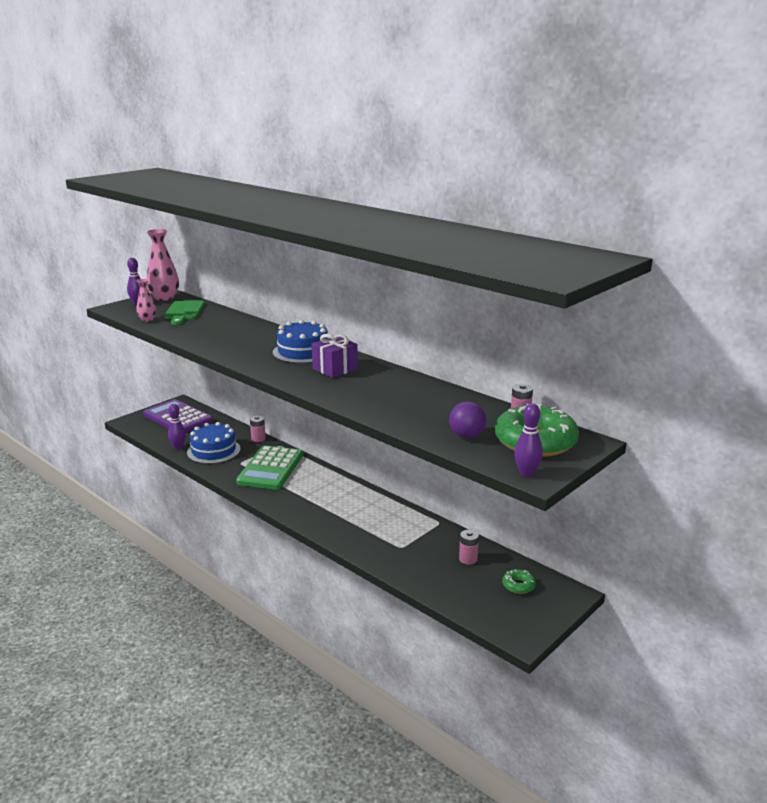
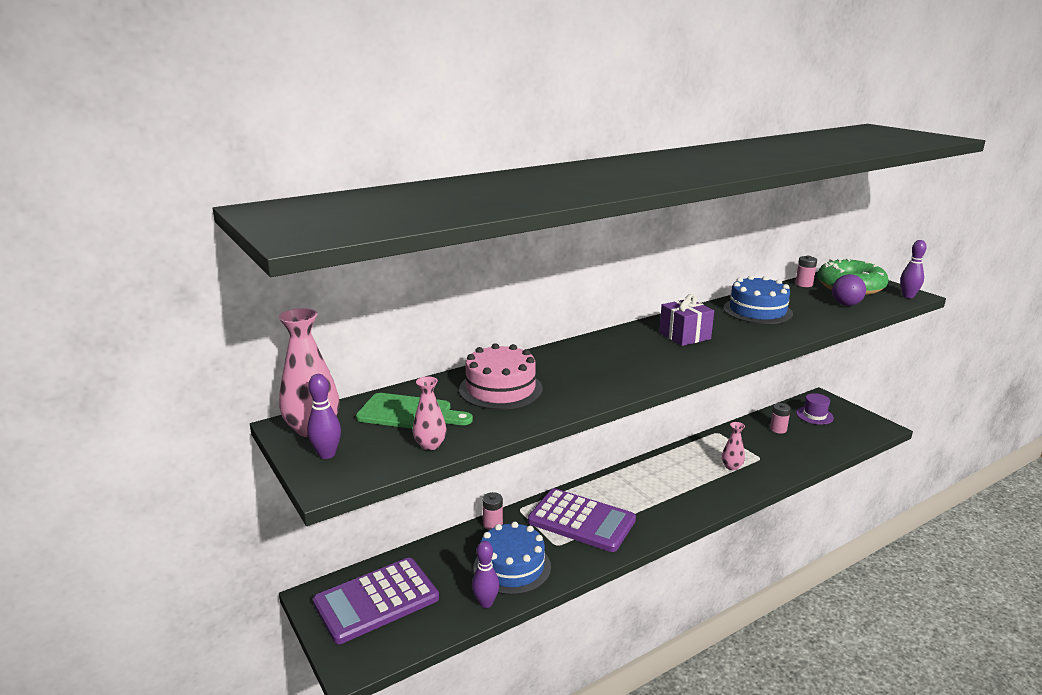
camera: 75 degrees left, 0 degrees up
(220, 326) = (500, 389): none -> pink cake
(270, 468) = (581, 521): green calculator -> purple calculator
(303, 352) = (625, 346): blue cake -> blue cake (757, 311)
(377, 531) = (731, 467): none -> pink vase
(518, 585) = (814, 415): green donut -> purple hat

